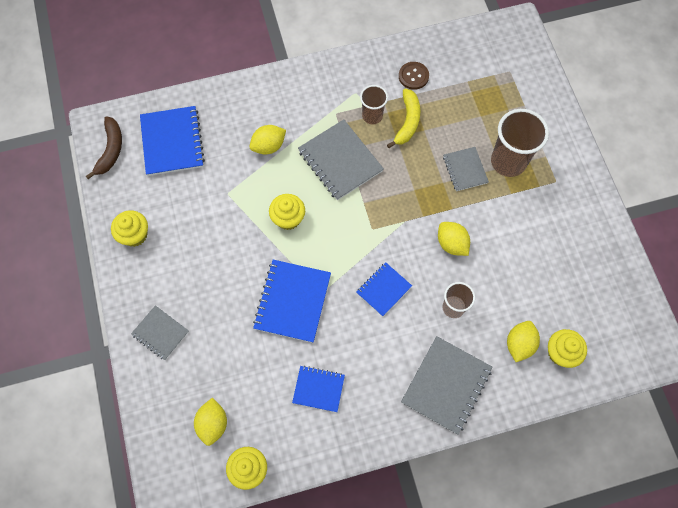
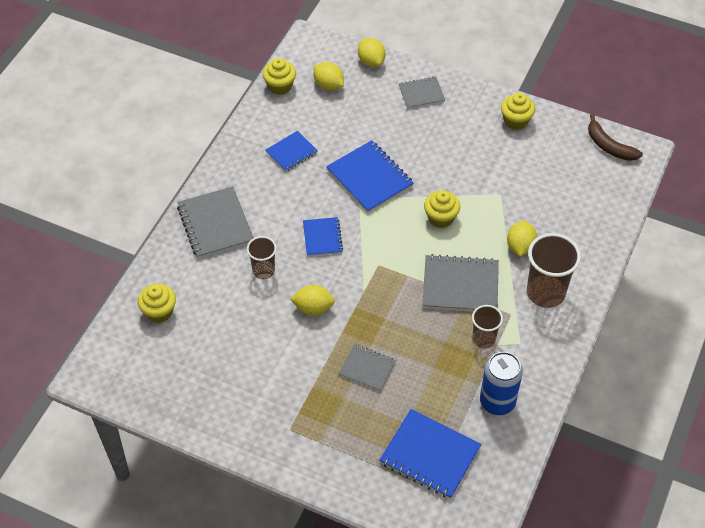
camera: 130 degrees right, 15 degrees down
(172, 142) = (582, 187): blue notebook -> blue notebook (430, 455)
(407, 121) = (453, 361): yellow banana -> none
(413, 76) = (497, 402): brown button -> blue can
(508, 162) = (343, 408): brown cup -> brown cup (545, 293)
(519, 344) = (193, 290): yellow lemon -> yellow lemon (371, 61)

